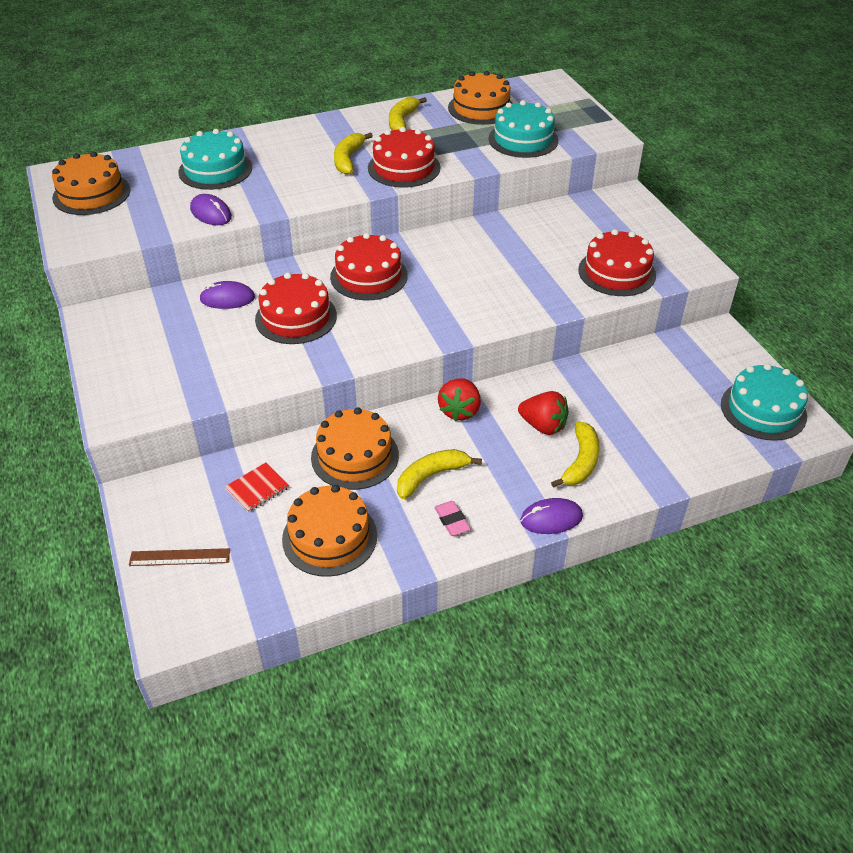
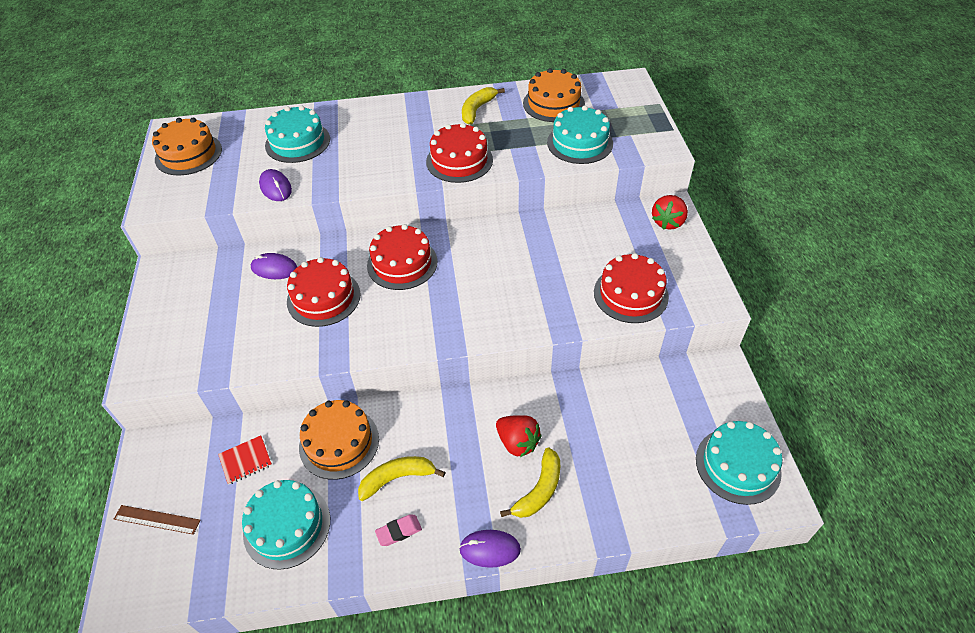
camera: 15 degrees right, 5 degrees up
(329, 537) = (287, 526): orange cake -> turquoise cake
(348, 159) = (414, 145): yellow banana -> none
(452, 521) = (399, 531): pink eraser -> pink eraser turned 75 degrees clockwise
(460, 411) = (447, 411): red strawberry -> red strawberry (668, 222)

